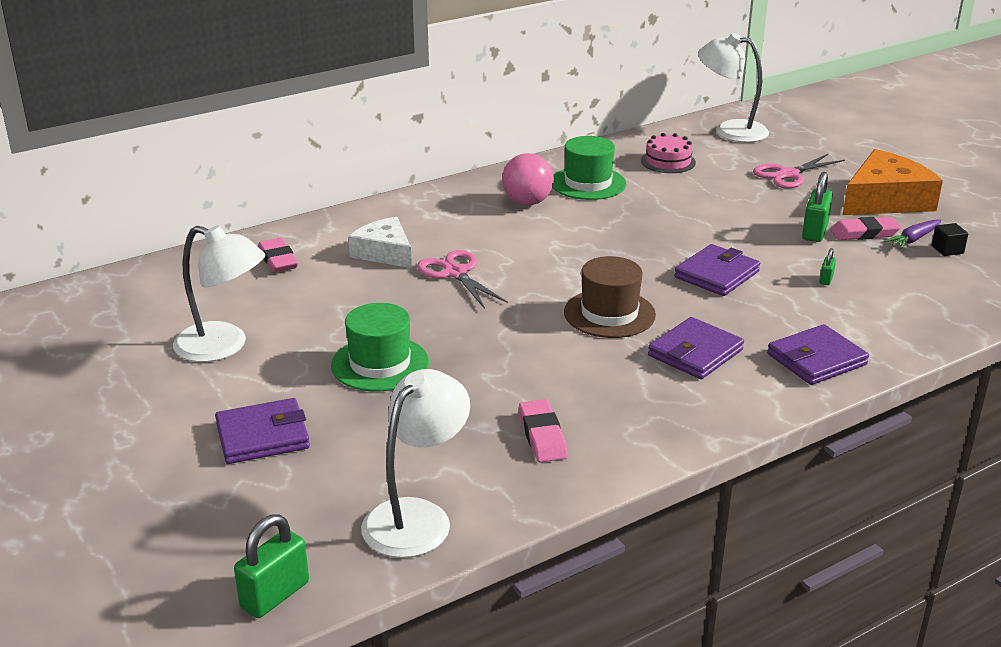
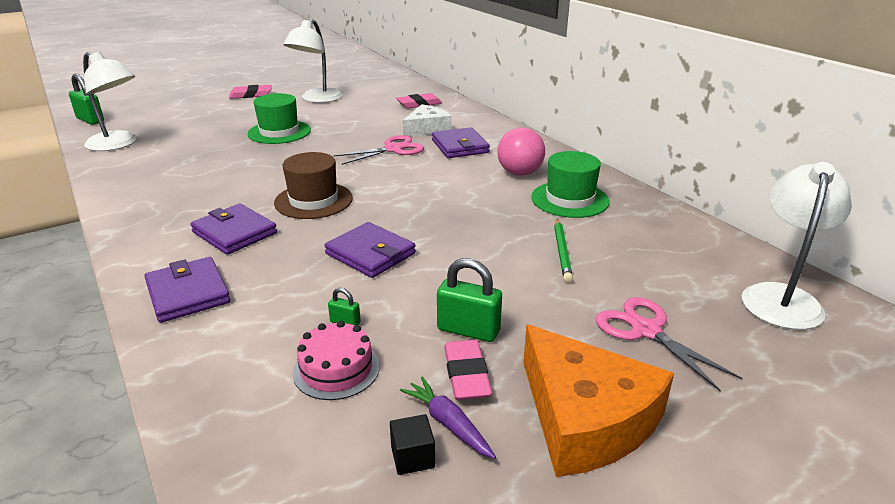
camera: 90 degrees right, 0 degrees up
(263, 436) = (222, 111): purple wallet -> purple wallet (460, 146)
(542, 436) = (166, 174): pink eraser -> pink eraser (251, 95)
(668, 161) = (646, 244): pink cake -> pink cake (336, 369)
(689, 193) = (562, 252): none -> green pencil

